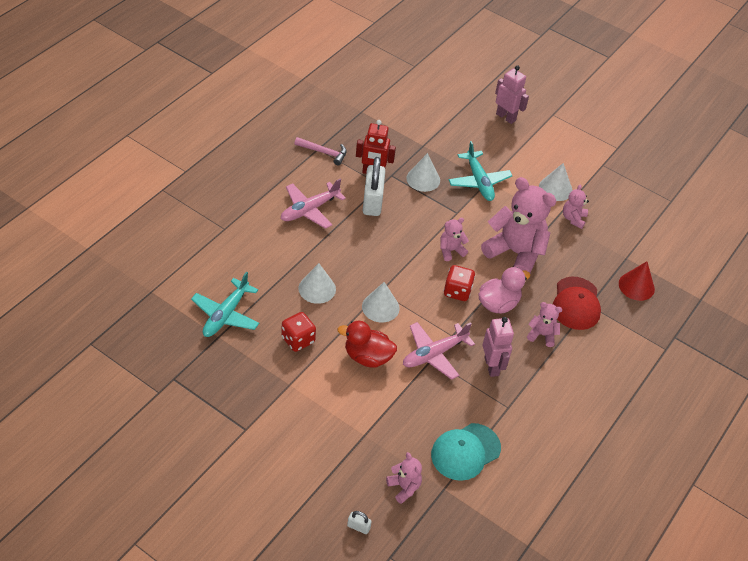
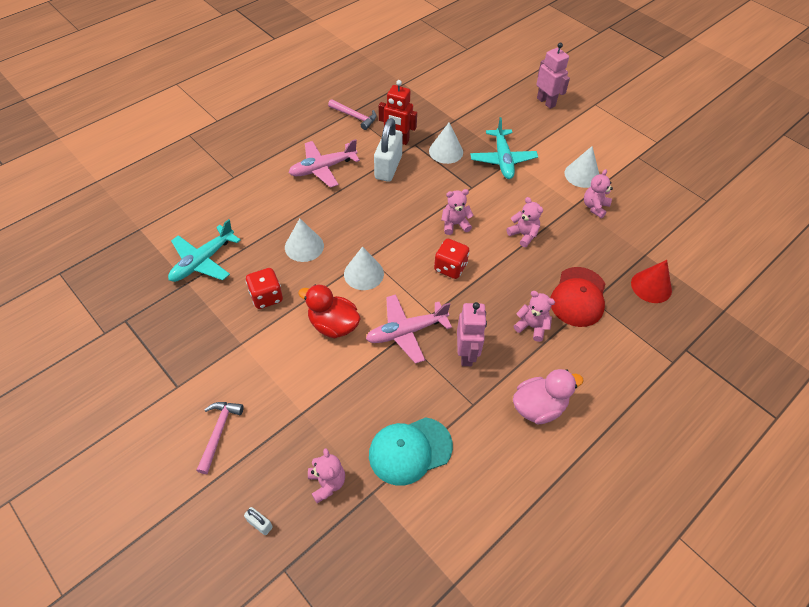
camera: 15 degrees right, 5 degrees up
(297, 462) = (219, 432): none -> pink hammer
(498, 304) = (491, 286): pink duck -> pink duck (538, 407)
(515, 253) = (523, 235): pink teddy bear -> pink teddy bear, size x0.47

